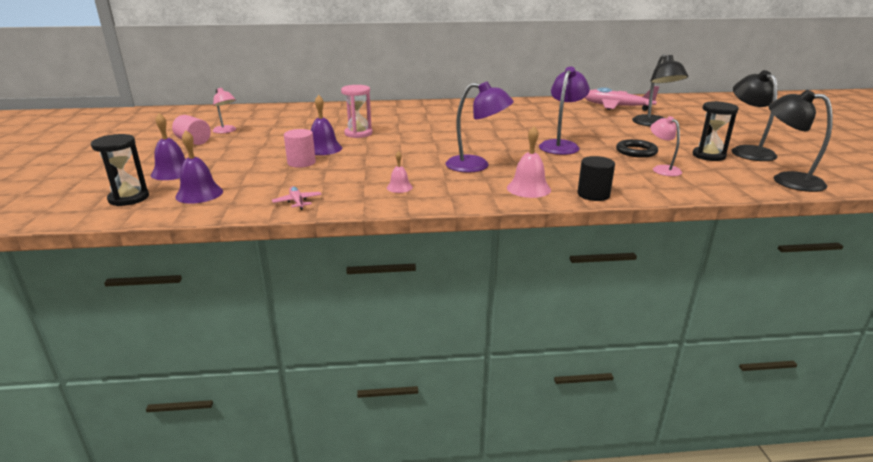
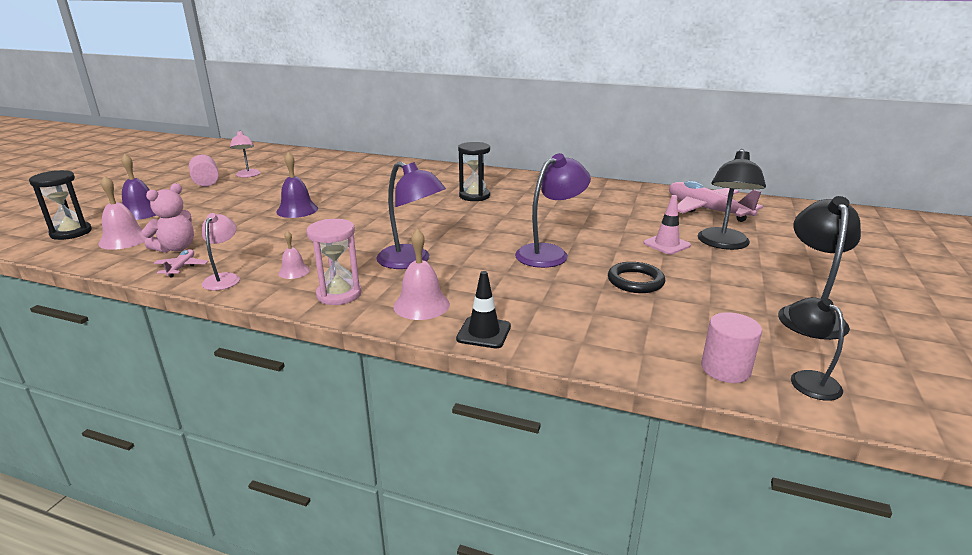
camera: 25 degrees right, 0 degrees up
(199, 194) = (124, 240): purple bell -> pink bell
(265, 191) = (176, 248): none -> pink teddy bear
(301, 163) = (254, 222): pink cylinder -> pink cylinder (725, 369)
(358, 133) = (355, 198): pink hourglass -> pink hourglass (339, 294)
(593, 195) = (484, 333): black cylinder -> black traffic cone
(623, 129) = (666, 244): none -> pink traffic cone
(662, 169) = (632, 316): pink lamp -> pink lamp (224, 278)
(708, 156) = (734, 309): black hourglass -> black hourglass (474, 196)
(787, 180) = (807, 379): black lamp -> black lamp, size x0.62

